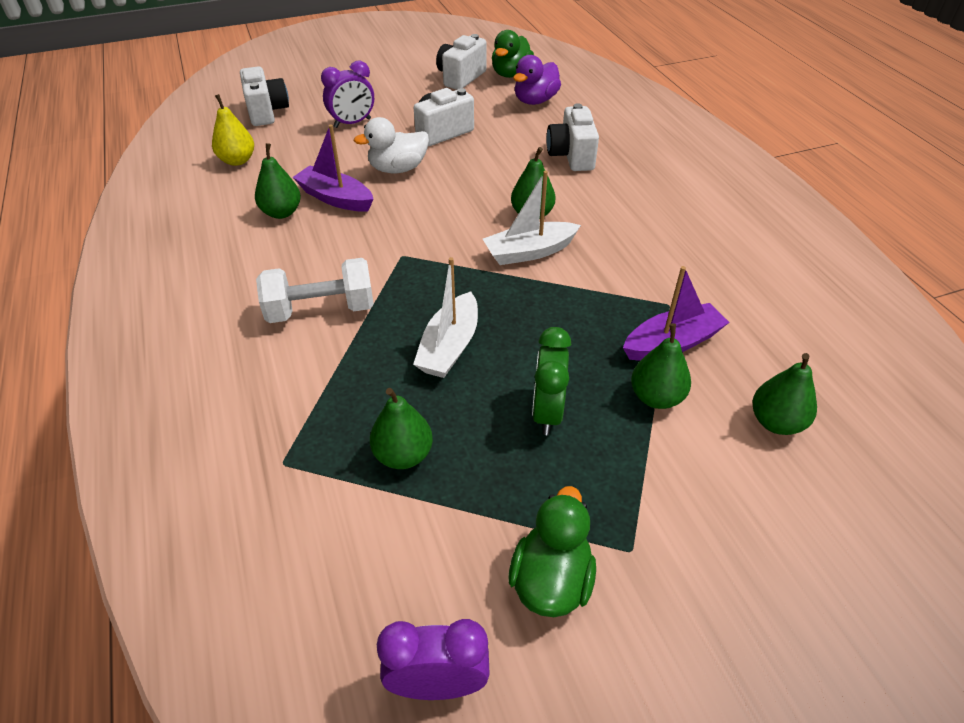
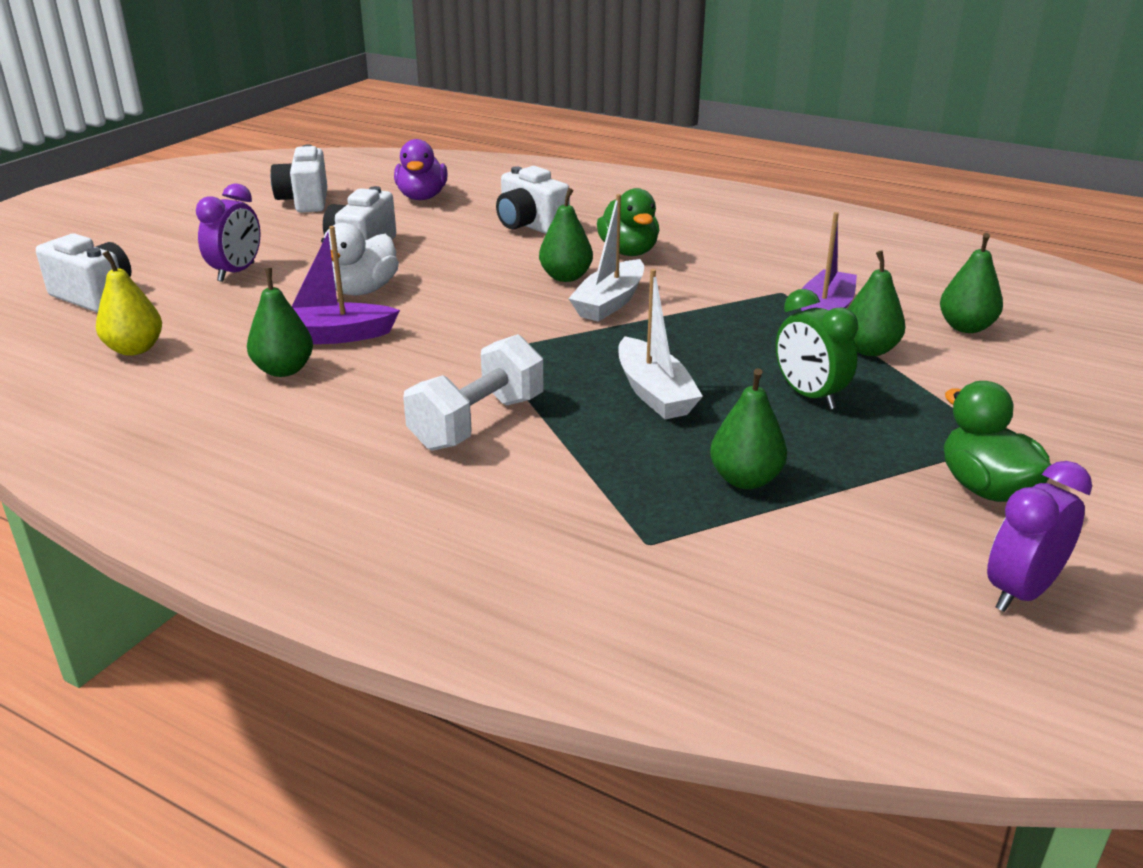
camera: 40 degrees left, 15 degrees down
(511, 74) = (358, 184): green duck -> green duck (628, 252)

